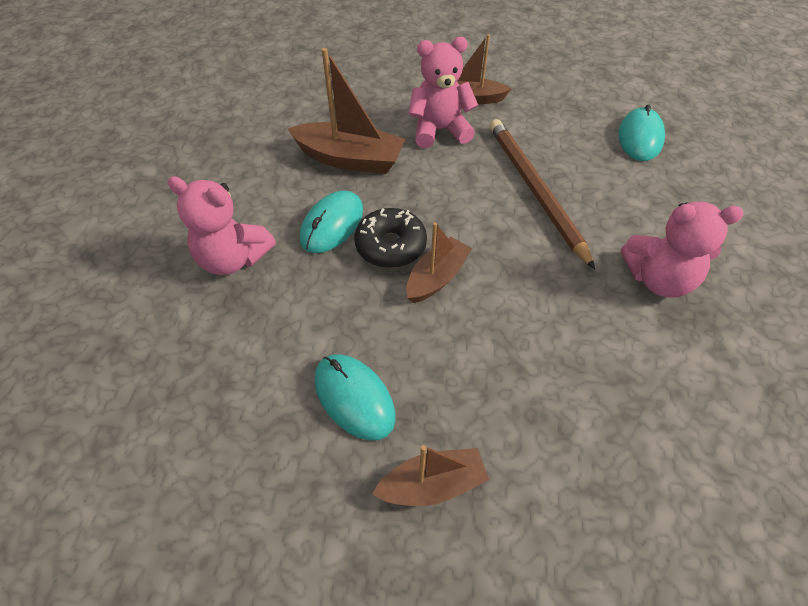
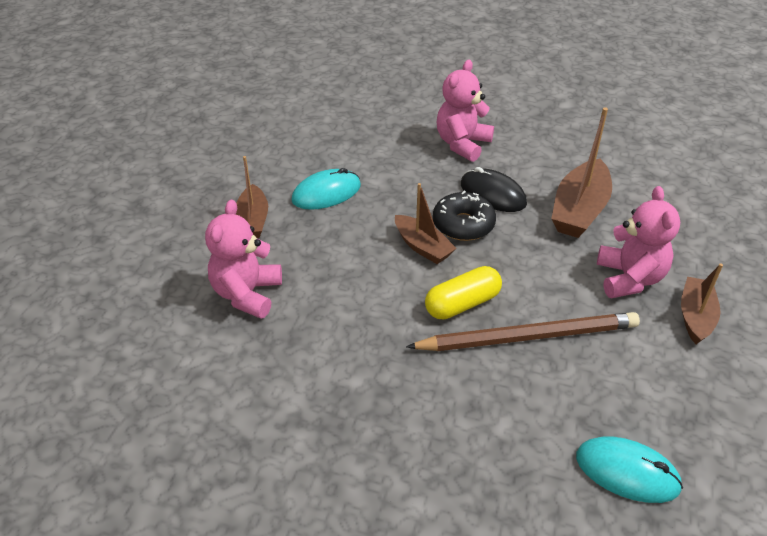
camera: 100 degrees right, 10 degrees down
(332, 224) = (493, 194): turquoise mouse -> black mouse
(512, 237) = (462, 304): none -> yellow capsule
(658, 279) = (388, 403): pink teddy bear -> pink teddy bear (247, 294)

